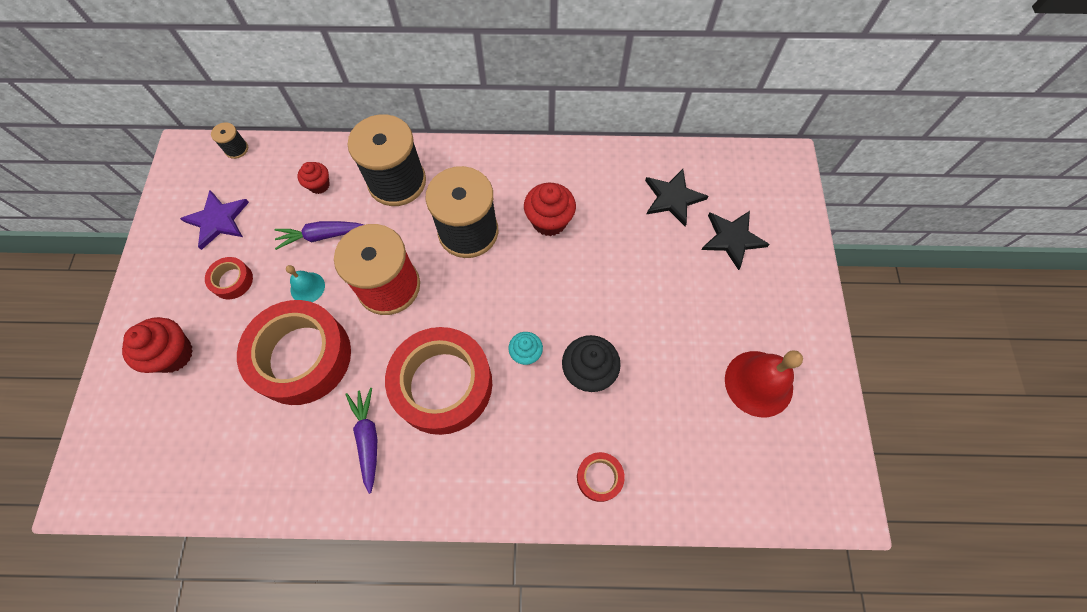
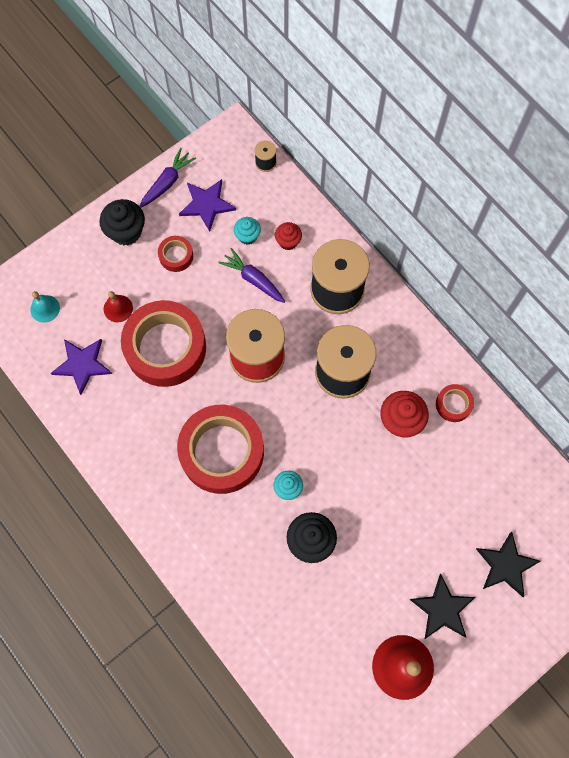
camera: 50 degrees right, 5 degrees up
(163, 304) = (126, 232): none -> black cupcake
(173, 354) = (103, 270): red cupcake -> none
(222, 370) = (118, 308): none -> red bell
(237, 447) = (82, 364): none -> purple star
(280, 211) = (247, 236): none -> turquoise cupcake
(307, 287) = (212, 306): turquoise bell -> turquoise bell (45, 308)
(368, 438) = (150, 436): purple carrot -> purple carrot (167, 182)
(599, 477) = (245, 605): red tape -> red tape (453, 404)
(673, 198) = (501, 494): black star -> black star (442, 609)

